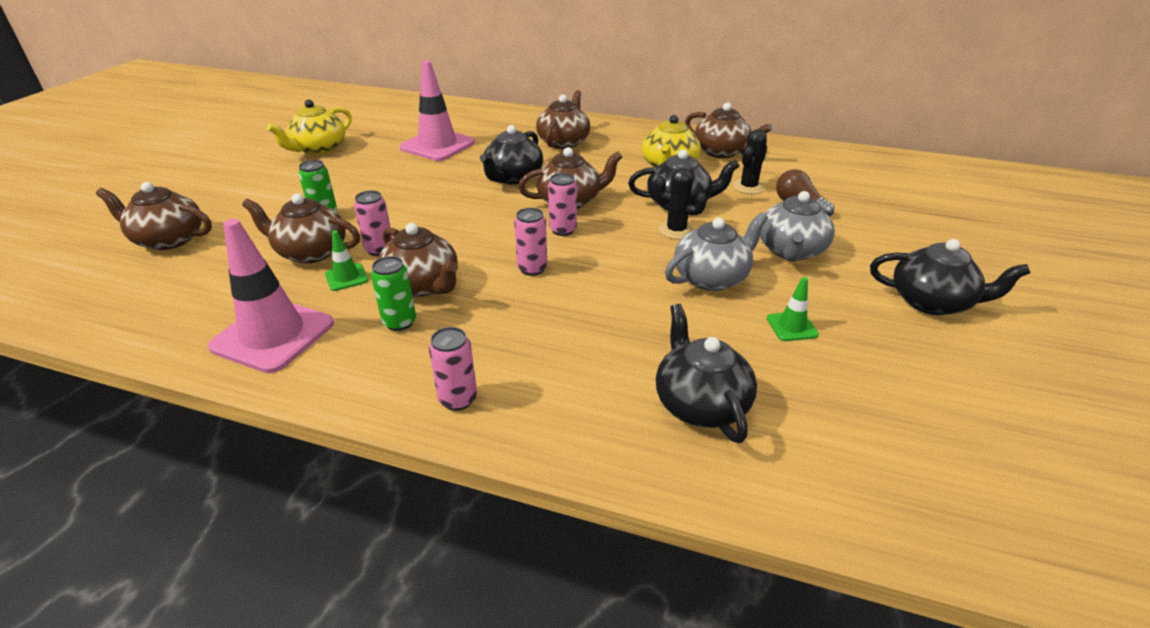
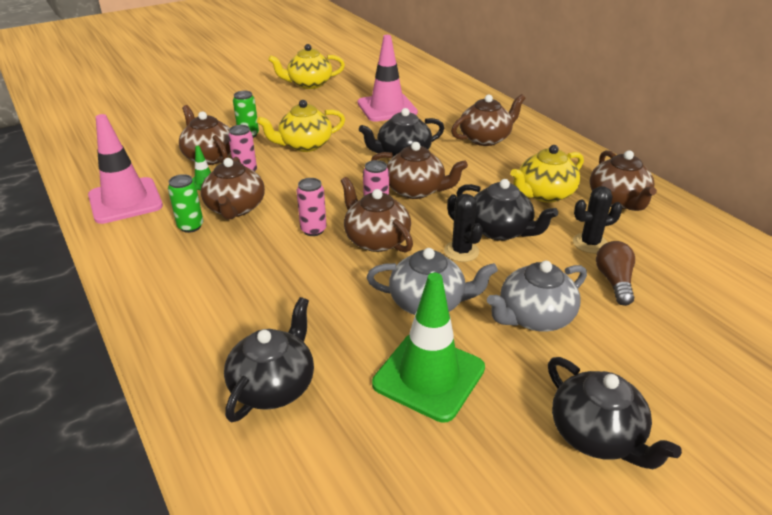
camera: 40 degrees right, 0 degrees up
(168, 239) = (156, 117): brown teapot -> brown teapot (376, 239)
(404, 203) = (304, 145): none -> yellow teapot
(458, 399) = (152, 292): pink can -> none
(792, 326) = (429, 376): green traffic cone -> green traffic cone, size x2.17

